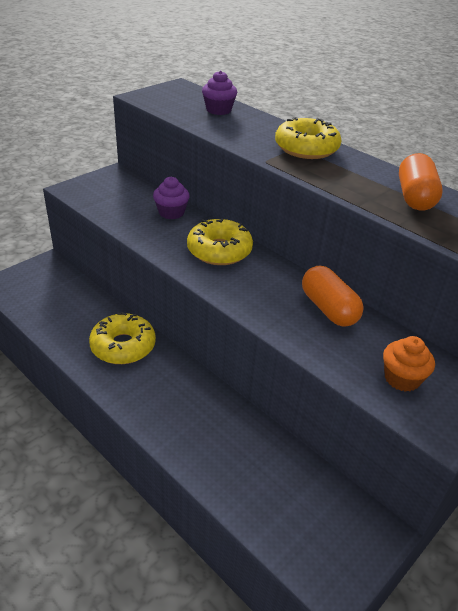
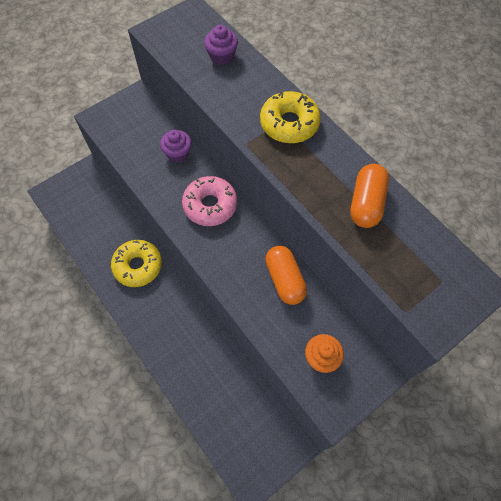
camera: 10 degrees right, 25 degrees up
(219, 251) = (210, 205): yellow donut -> pink donut

